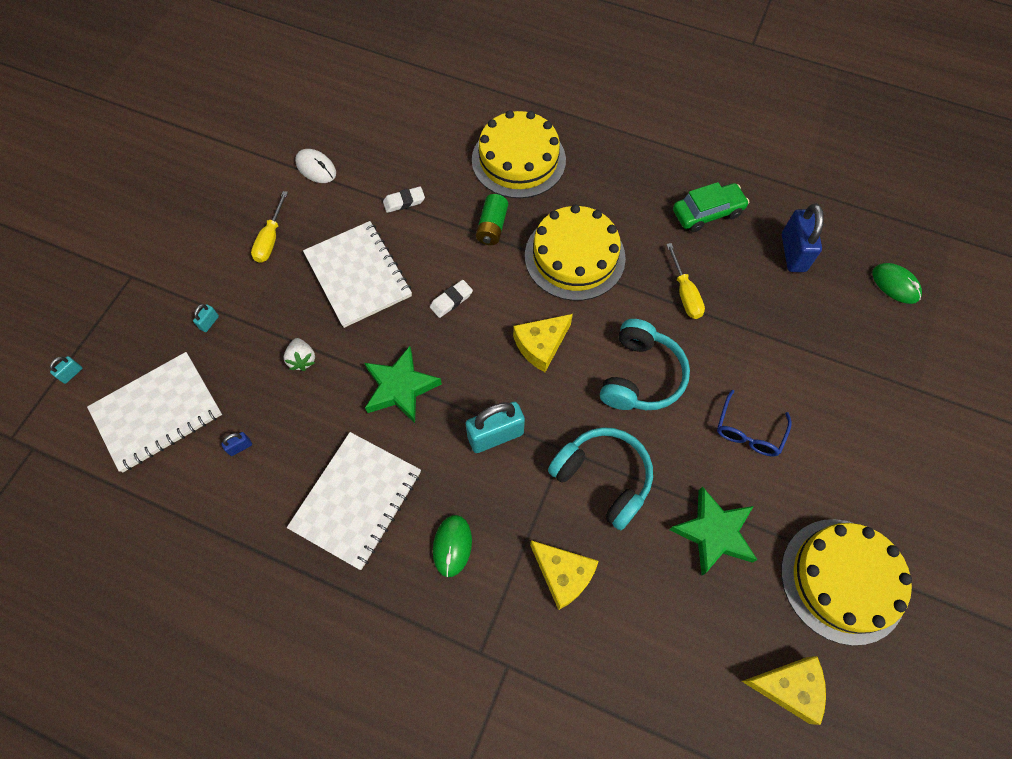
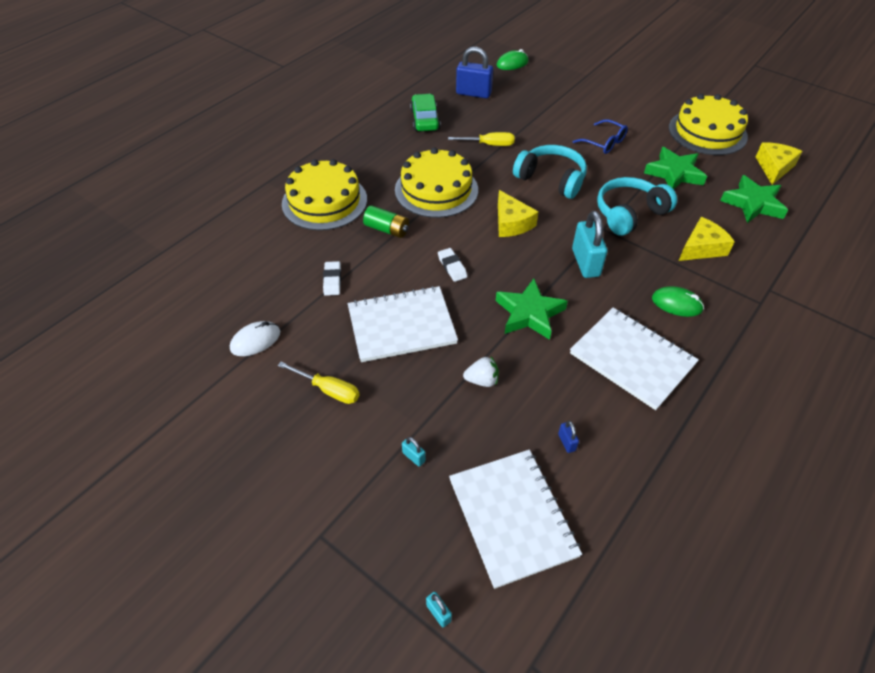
camera: 75 degrees left, 15 degrees down
(683, 649) = (753, 204): none -> green star

